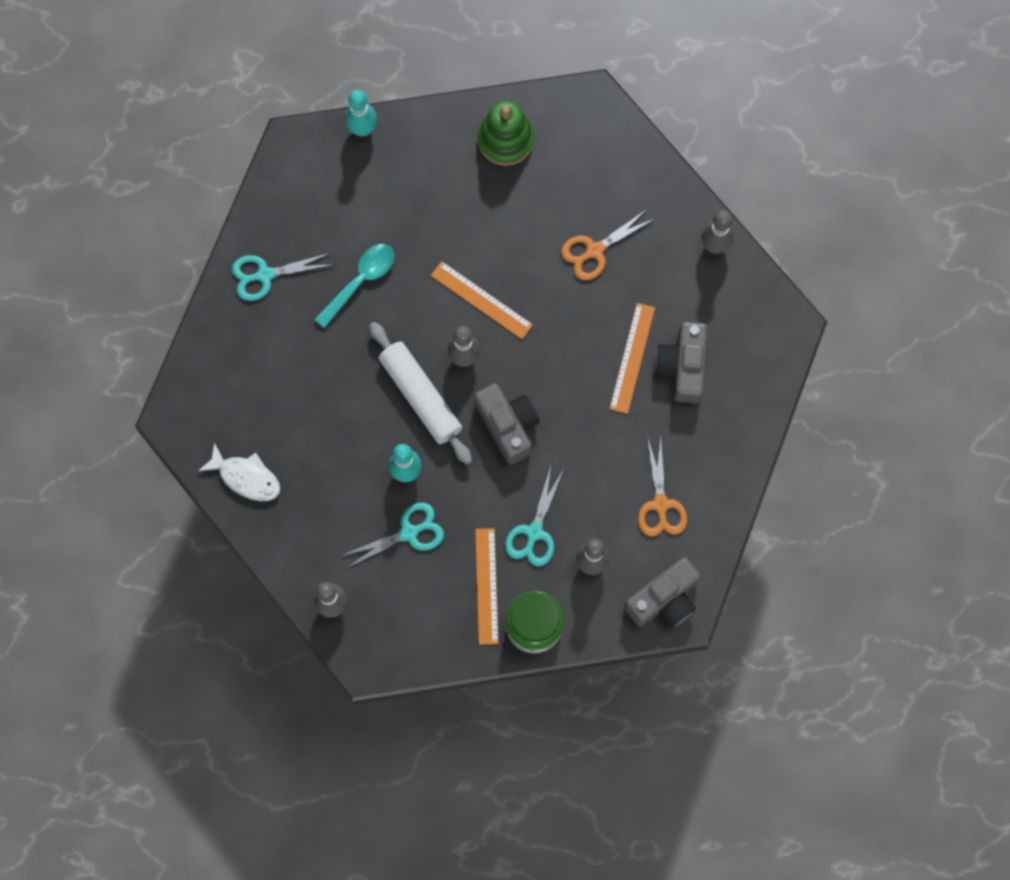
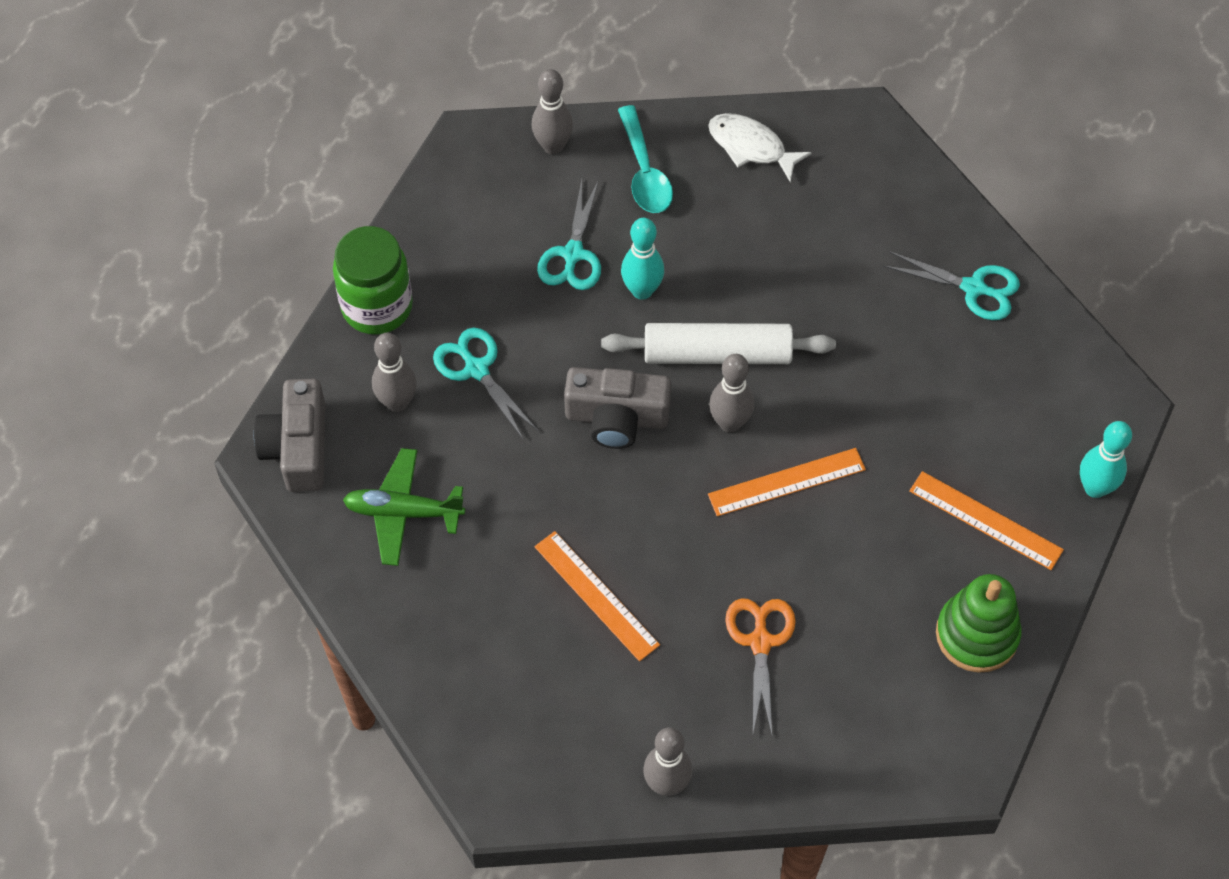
camera: 125 degrees right, 15 degrees down
(246, 477) = (751, 147): white fish -> white fish turned 60 degrees clockwise
(265, 275) = (974, 288): turquoise scissors -> turquoise scissors turned 90 degrees clockwise
(360, 281) = (899, 375): turquoise spoon -> turquoise spoon (644, 172)
(486, 586) = (457, 290): orange ruler -> orange ruler (985, 520)
(660, 504) = (403, 512): orange scissors -> green plane
(683, 367) = (543, 643): grey camera -> none

